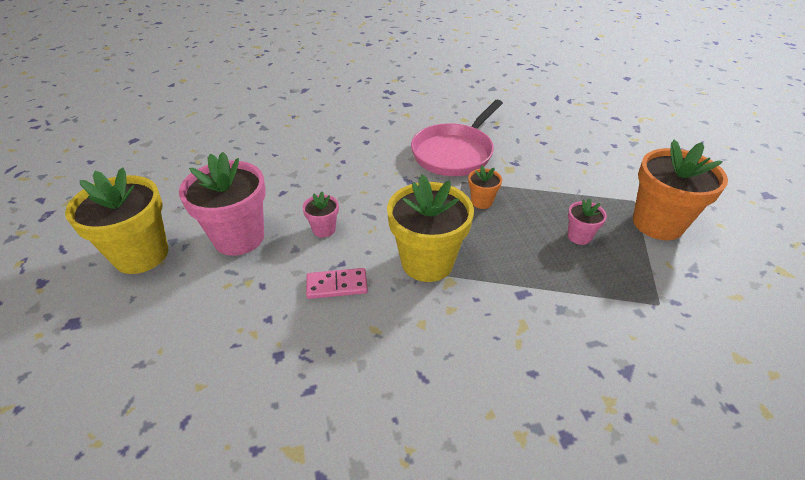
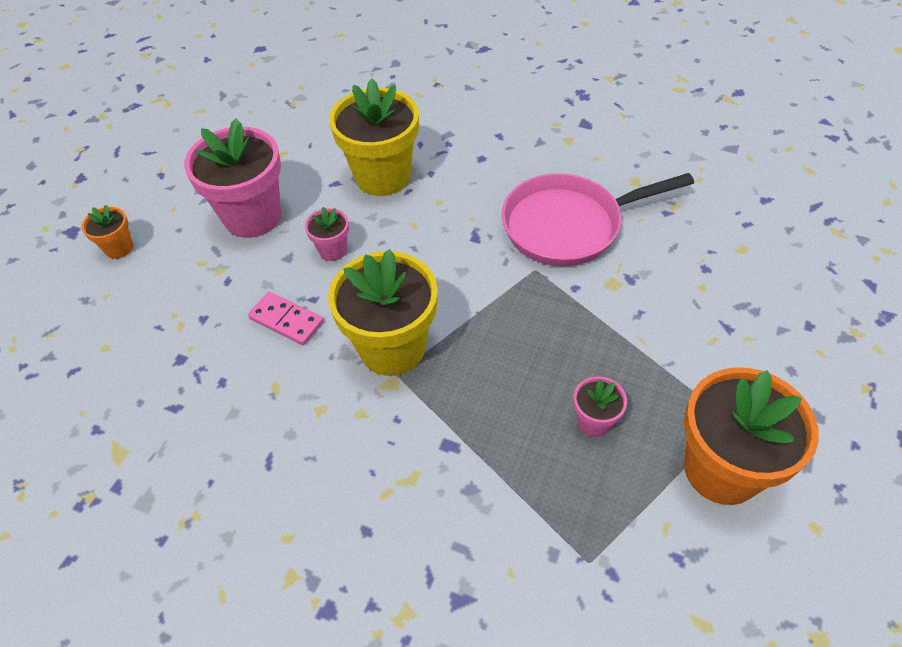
camera: 40 degrees right, 10 degrees up
(141, 255) = (165, 190): yellow flower pot -> yellow flower pot (382, 176)
(481, 202) = (528, 309): orange flower pot -> orange flower pot (119, 248)

